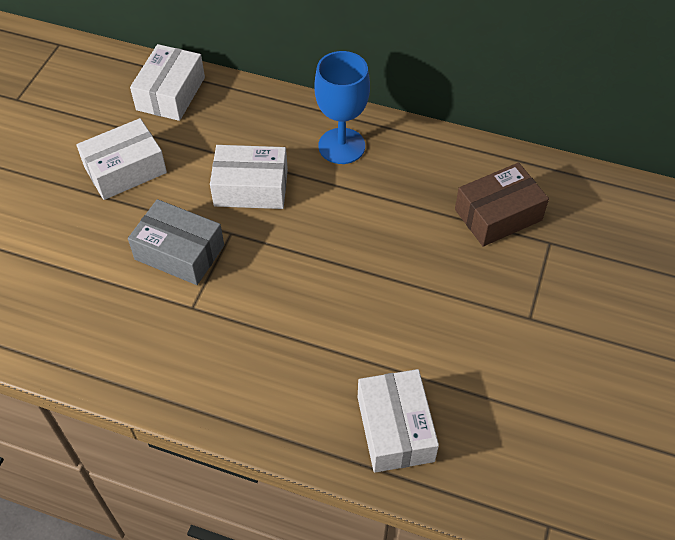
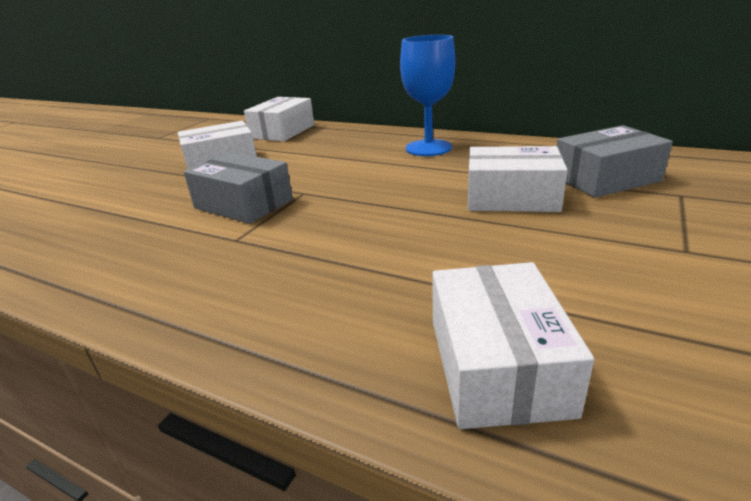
camera: 10 degrees right, 25 degrees down
(251, 188) = (334, 169): white box -> white box (511, 197)
(498, 215) = (605, 179): brown box -> grey box

